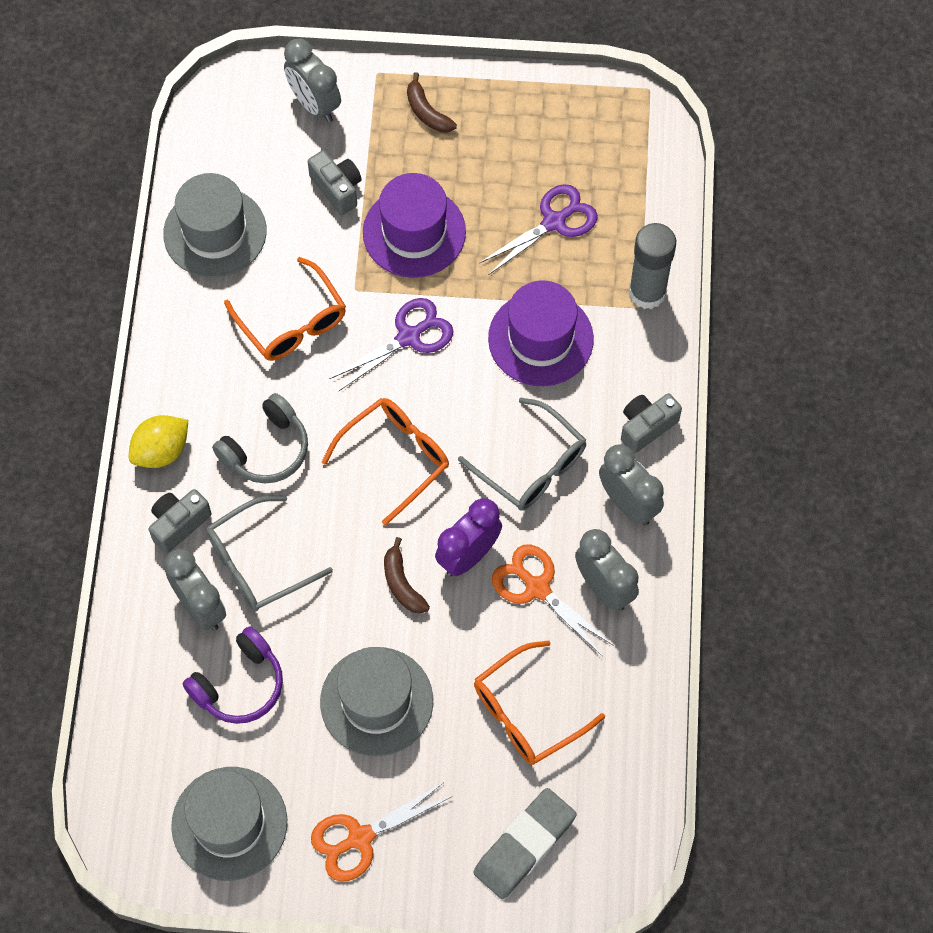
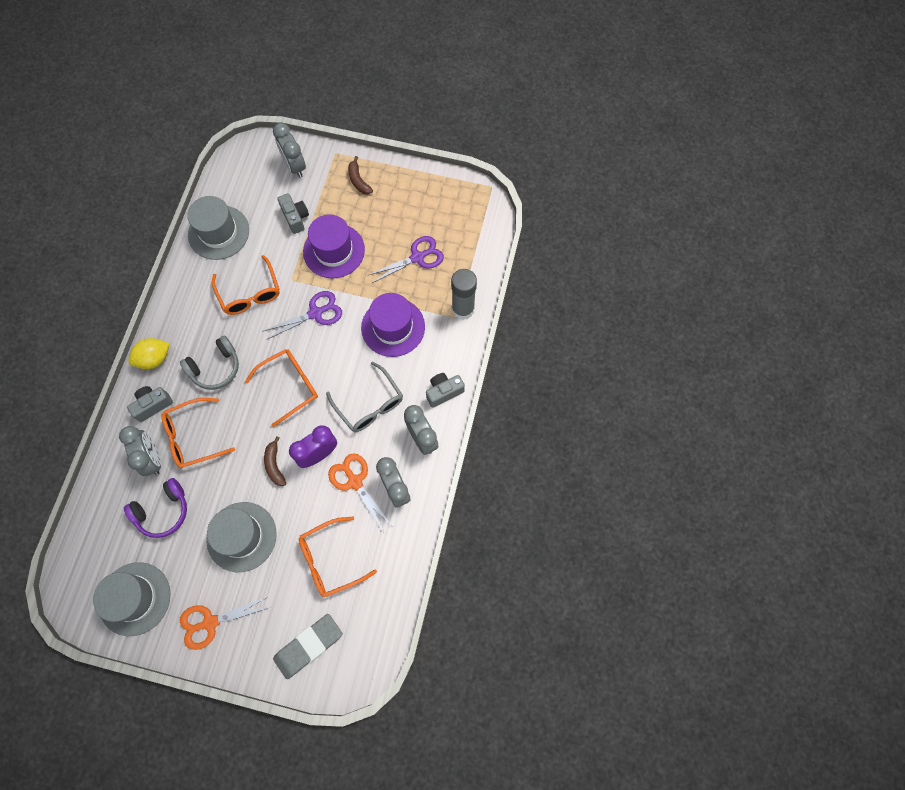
camera: 10 degrees right, 5 degrees up
(258, 563) = (193, 437): grey glasses -> orange glasses

